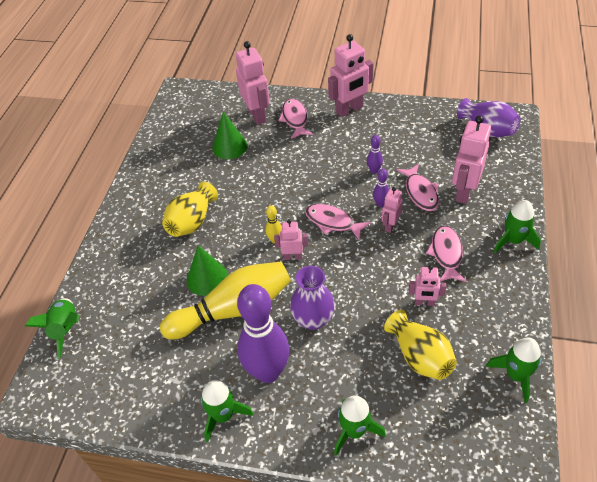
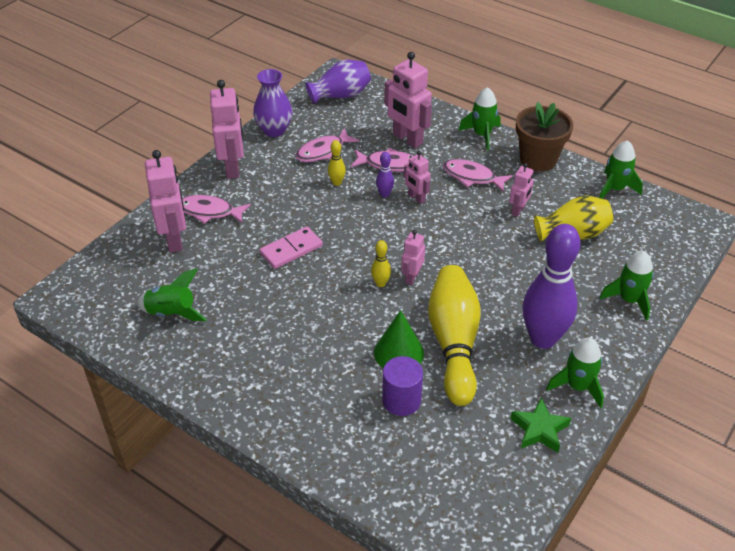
camera: 70 degrees left, 5 degrees down
(66, 329) = (398, 504): green rocket -> green rocket (172, 313)
(160, 297) = (401, 400): none -> purple cylinder
(164, 400) = (539, 429): none -> green star
(192, 222) = (306, 344): yellow vase -> none
(229, 146) = (207, 278): green cone -> none
(257, 115) = (174, 239): pink robot -> pink robot turned 75 degrees clockwise
(282, 176) = (291, 249): none -> pink domino
(313, 319) = (498, 287): purple vase -> purple vase (274, 130)
(332, 222) = (385, 234): pink fish -> pink fish (323, 151)
(374, 171) = (337, 182): purple bowling pin -> yellow bowling pin
(511, 295) = (538, 159): none -> brown flower pot

